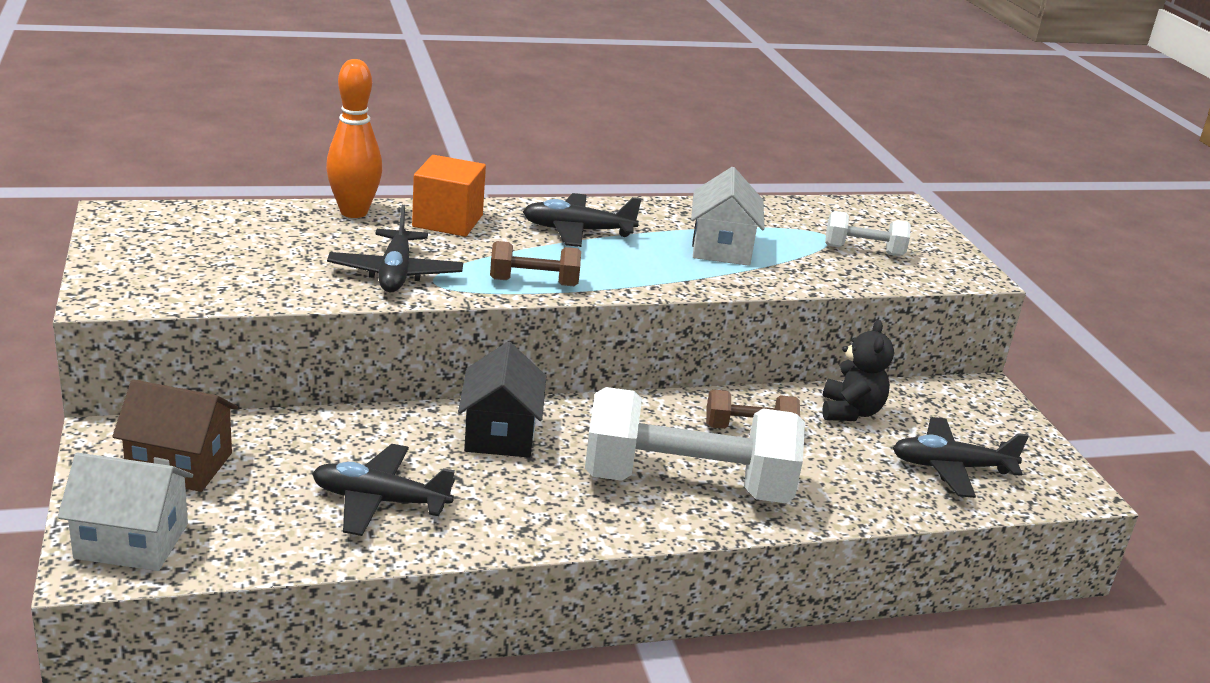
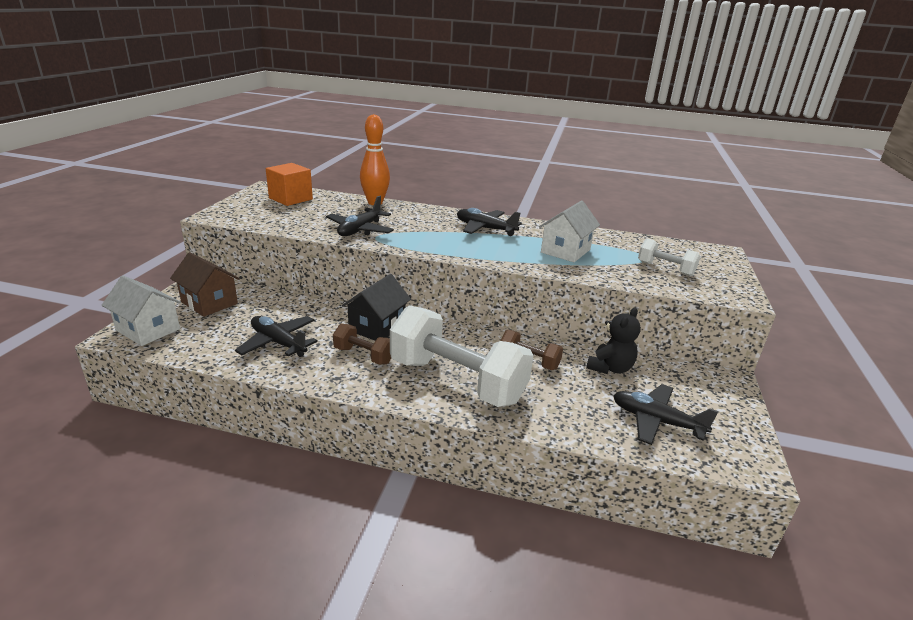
camera: 30 degrees right, 0 degrees up
(447, 221) = (418, 213): orange cube -> orange cube (290, 199)
(534, 282) = (429, 247): brown dumbbell -> brown dumbbell (364, 355)

